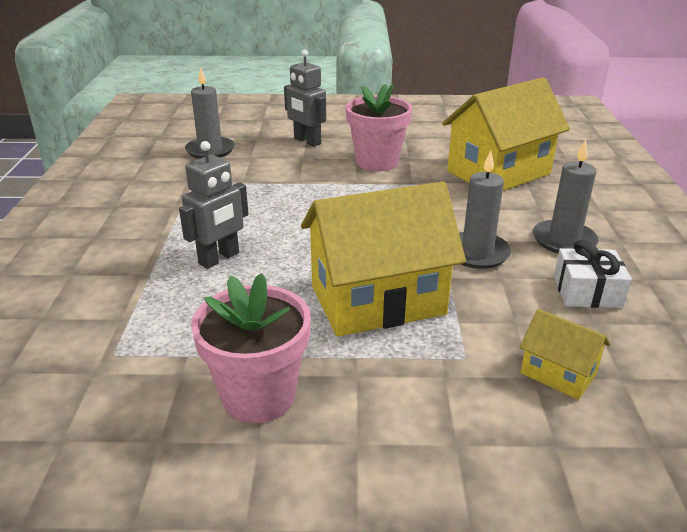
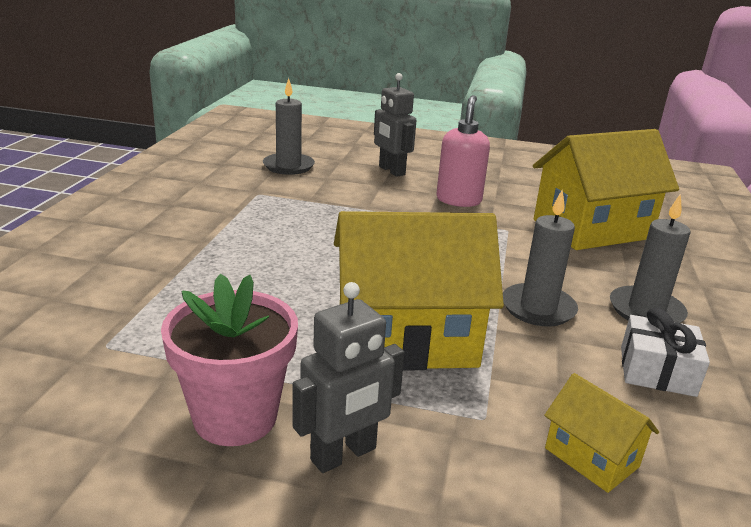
camera: 10 degrees right, 5 degrees down
(219, 258) = (253, 270): grey robot -> grey robot (344, 455)
(377, 162) = (458, 200): pink flower pot -> pink soap dispenser

